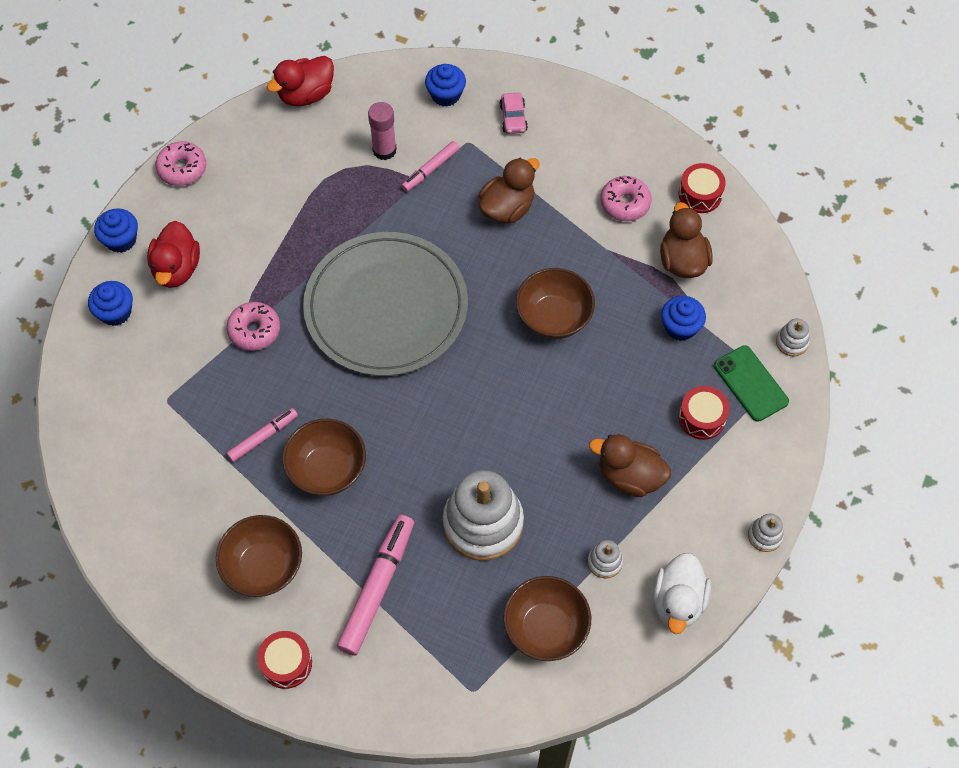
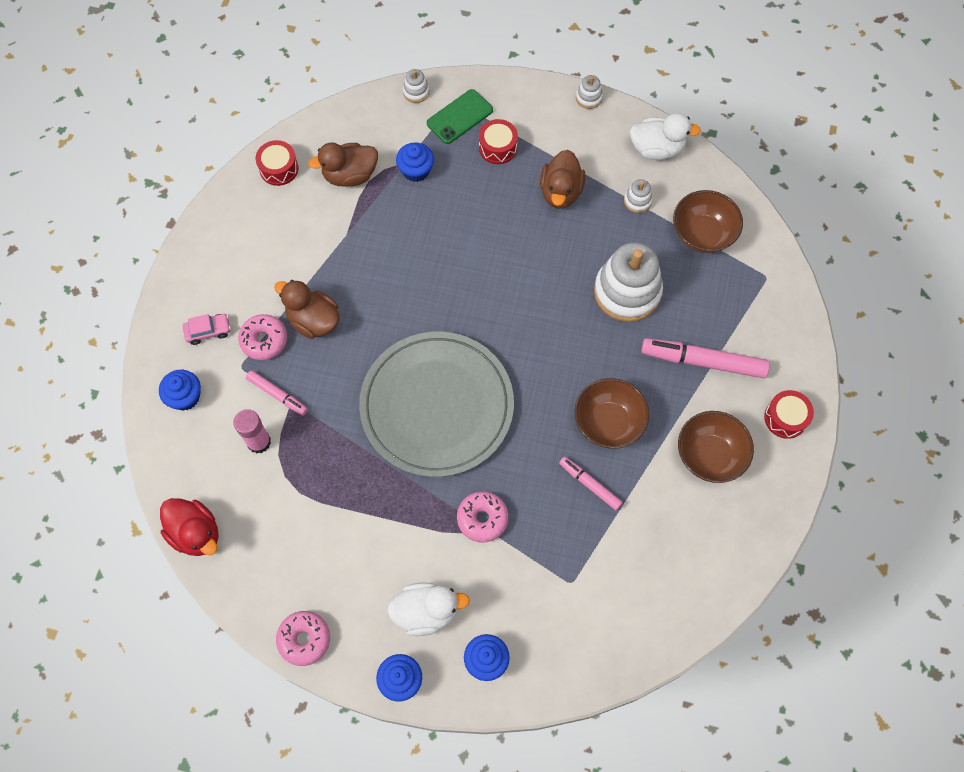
camera: 100 degrees left, 5 degrees up
(177, 269) = (426, 612): red duck -> white duck
(553, 317) = (423, 266): brown bowl -> none
(625, 203) = (296, 225): pink donut -> pink donut (264, 340)

